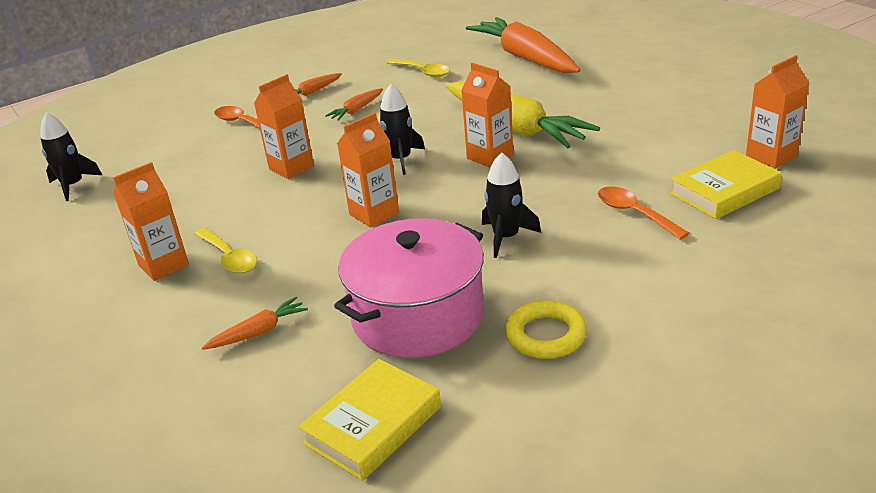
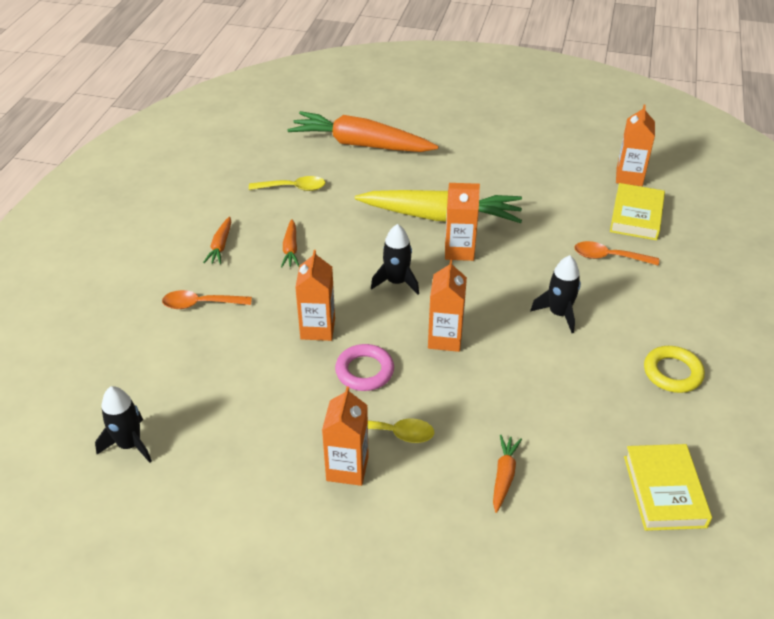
camera: 45 degrees left, 10 degrees up
(278, 209) = (364, 371): none -> pink ring
(418, 316) = (586, 402): pink pot -> none

